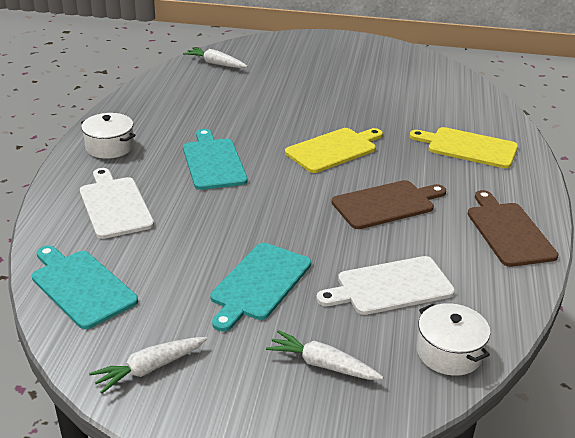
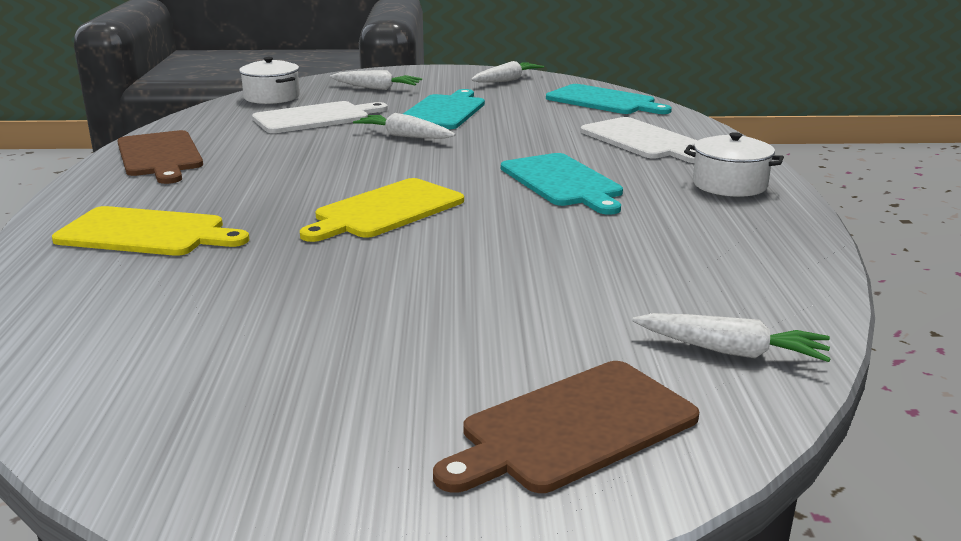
camera: 170 degrees right, 10 degrees down
(308, 238) = (404, 136): none -> white carrot
(386, 204) = (308, 164): brown cutting board -> brown cutting board (572, 428)

